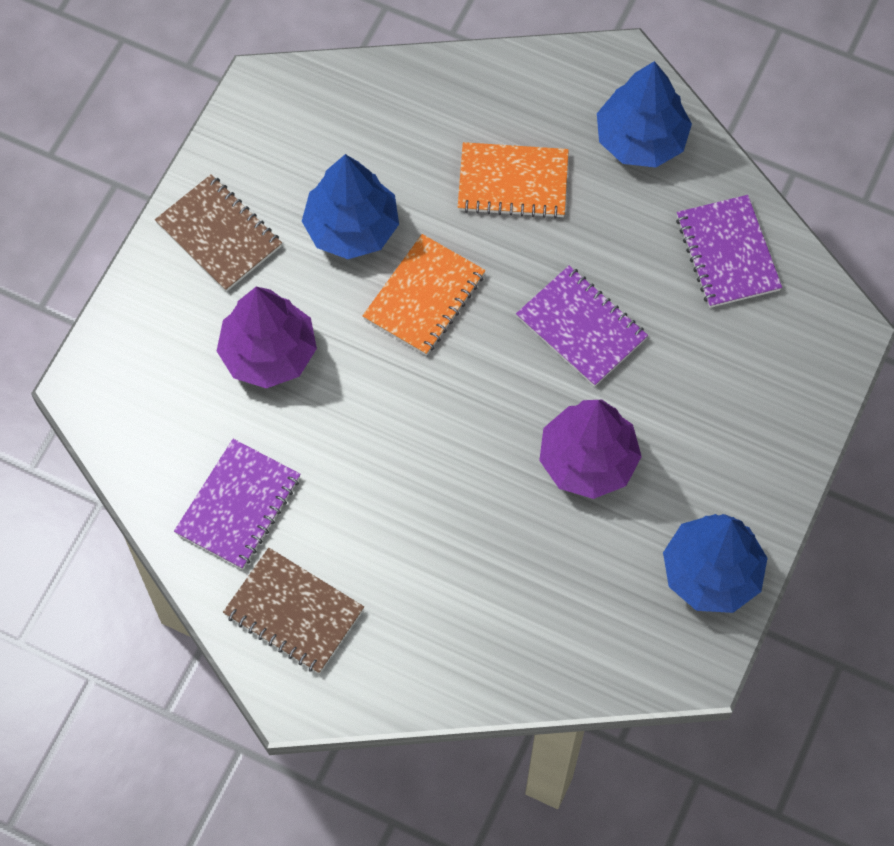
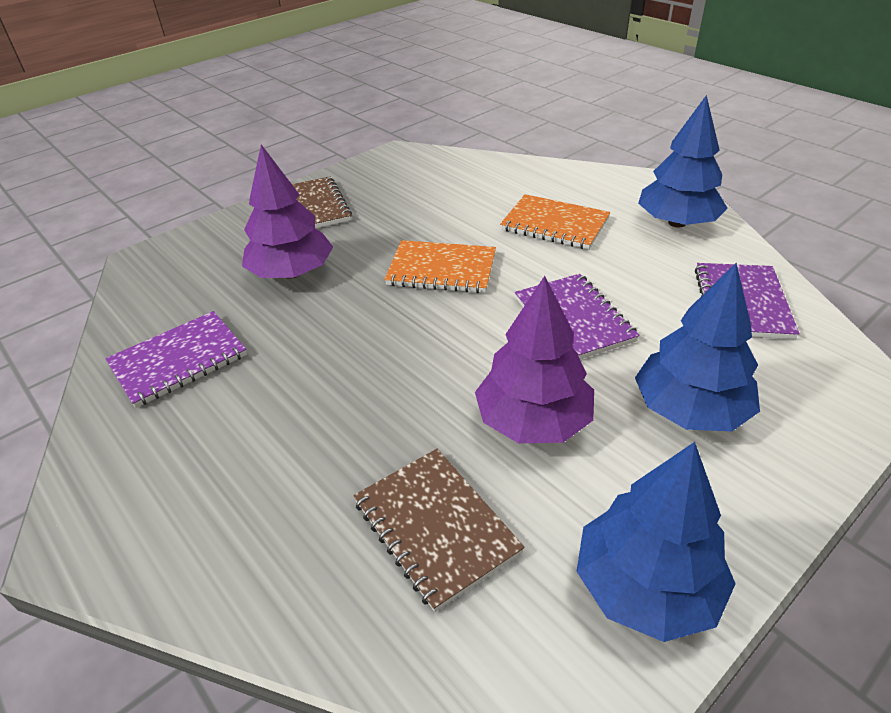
camera: 25 degrees right, 25 degrees down
(294, 612) = (147, 460): brown notebook -> brown notebook (435, 527)
(352, 227) = (411, 222): blue tree -> blue tree (690, 409)
(424, 297) = (441, 269): orange notebook -> orange notebook turned 45 degrees clockwise

